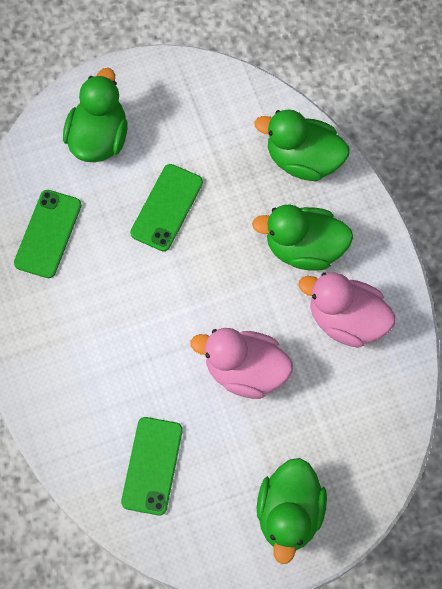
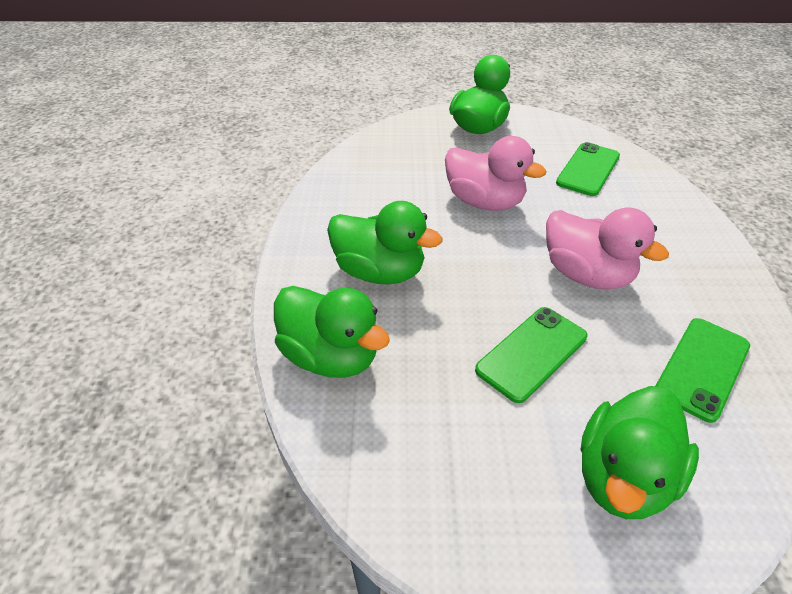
camera: 160 degrees left, 25 degrees down
(346, 320) = (369, 211): pink duck -> pink duck (586, 274)

